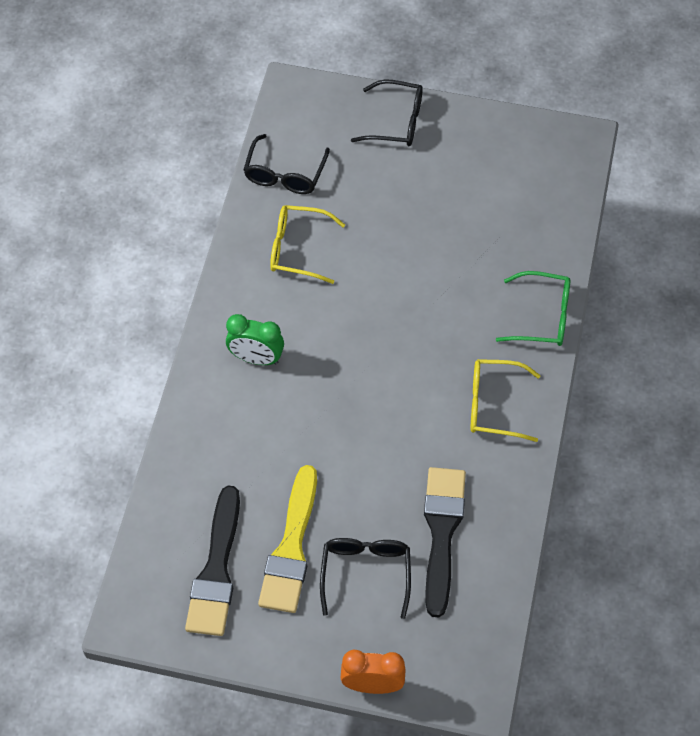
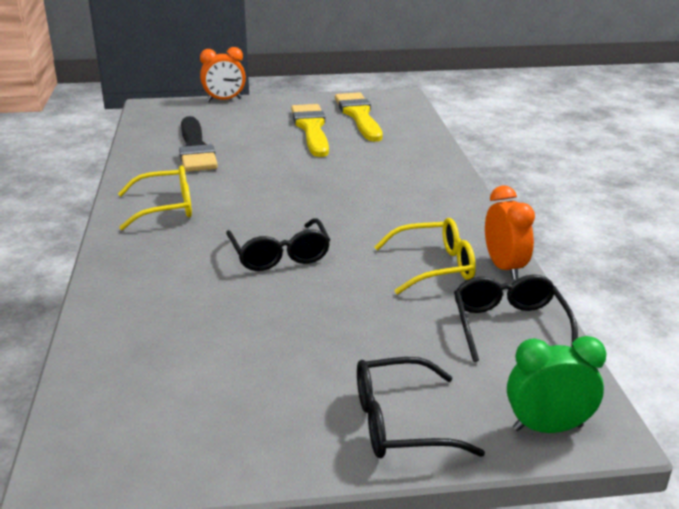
camera: 160 degrees right, 30 degrees down
(216, 570) = (359, 116): black brush -> yellow brush
(245, 232) = (504, 267): none -> orange clock
(256, 358) = (412, 195): green clock -> green clock (547, 428)
(365, 573) = (249, 128): black glasses -> black glasses (280, 255)
(543, 317) = (120, 269): green glasses -> none

